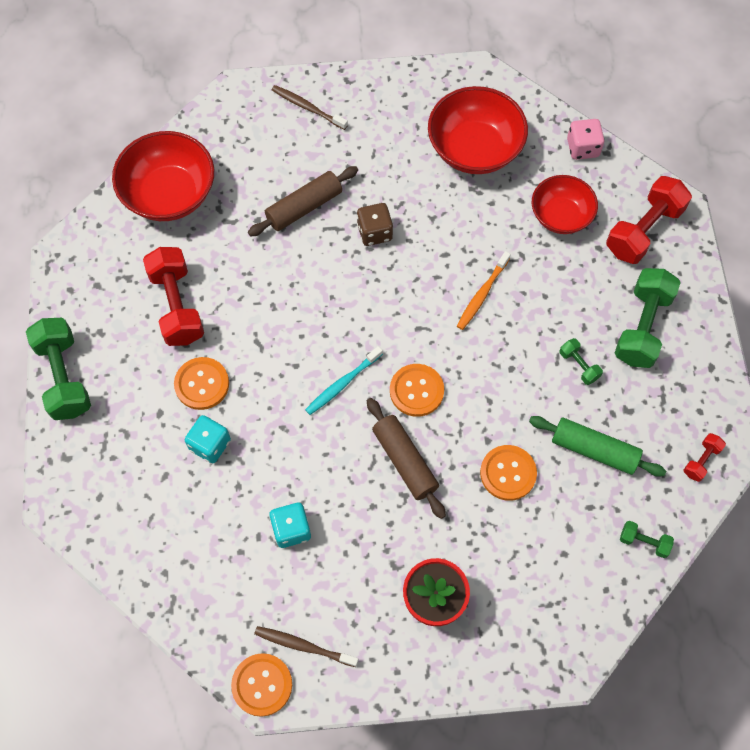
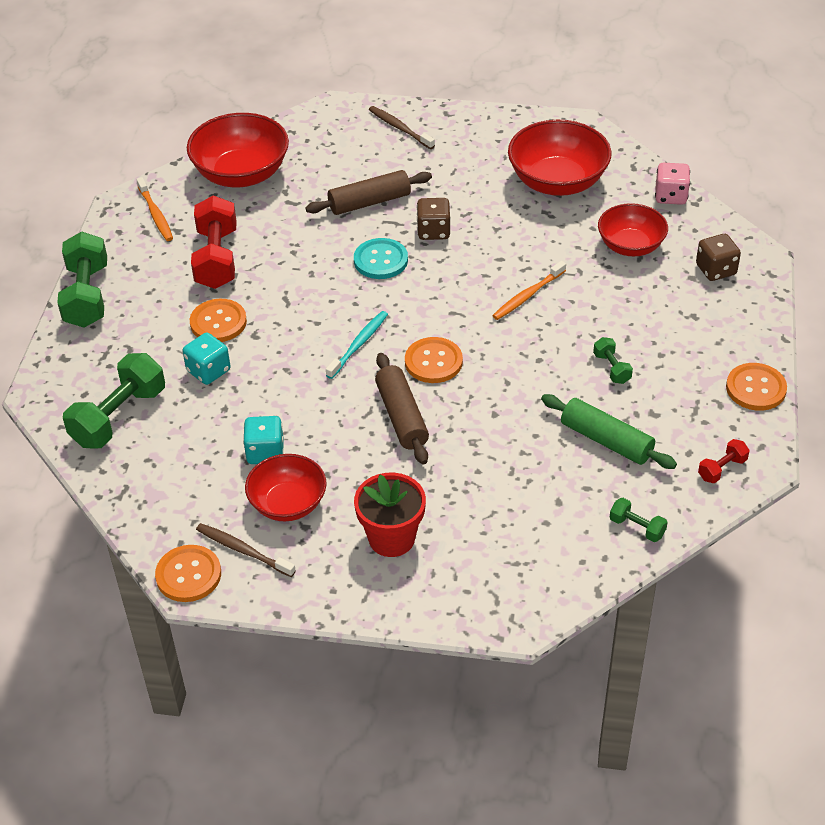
camera: 15 degrees right, 20 degrees down
(100, 262) = (155, 214): none -> orange toothbrush
(329, 584) = (288, 503): none -> red bowl
(334, 278) = (380, 260): none -> turquoise button
(342, 384) = (359, 344): turquoise toothbrush -> turquoise toothbrush turned 150 degrees clockwise
(508, 473) = (507, 444): orange button -> orange button (756, 388)
(642, 327) = (690, 347): green dumbbell -> green dumbbell (119, 417)
(643, 230) = (716, 270): red dumbbell -> brown dice

